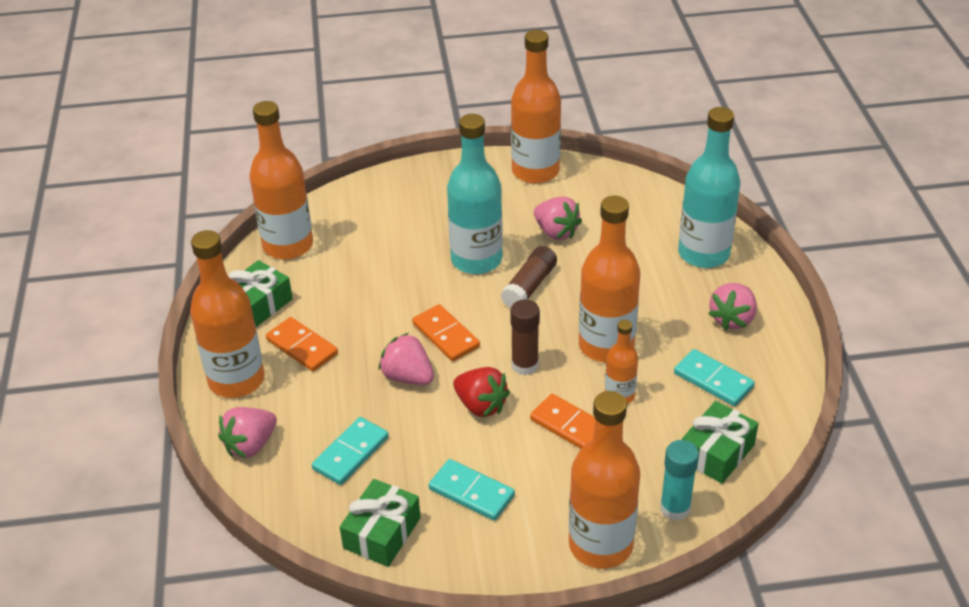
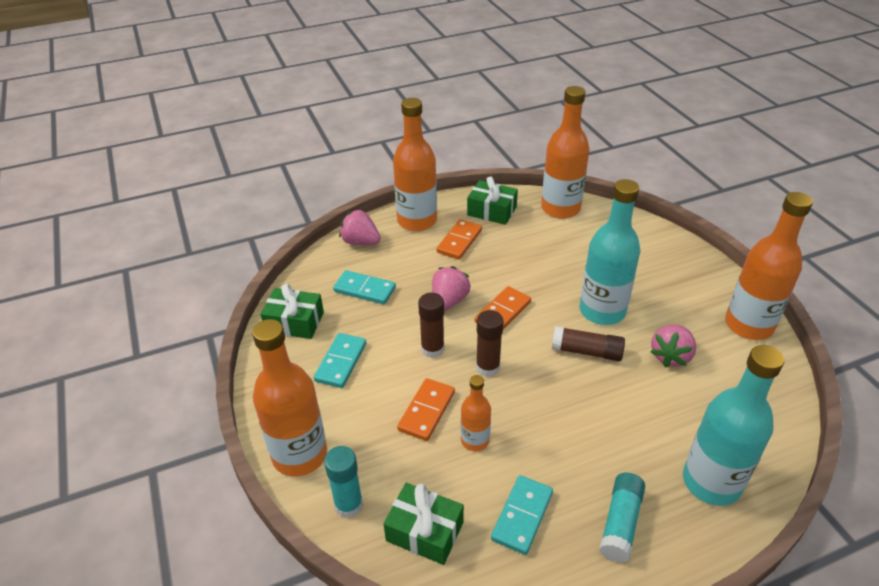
camera: 75 degrees right, 0 degrees up
(481, 405) = (432, 349): red strawberry -> brown glue stick
(606, 346) = (535, 420): orange bottle -> none
(732, 319) = (620, 523): pink strawberry -> turquoise glue stick

